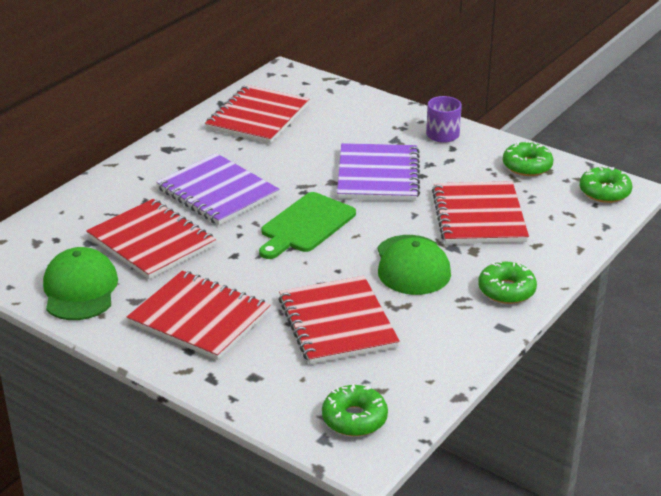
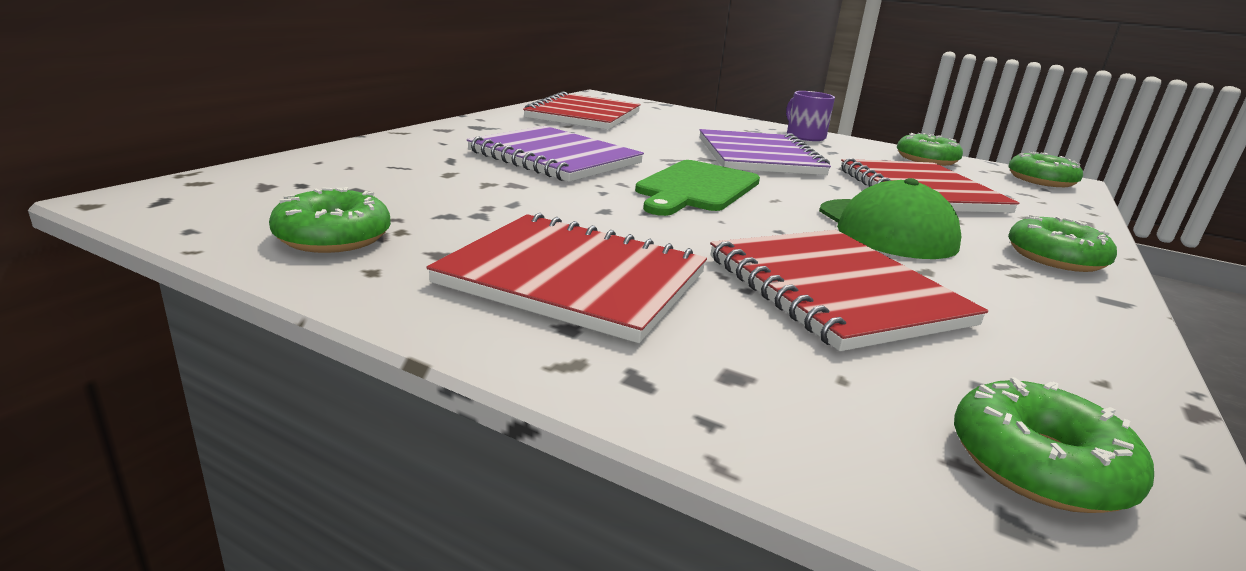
camera: 10 degrees left, 10 degrees down
(80, 289) = (333, 237): green cap -> green donut
(151, 242) = (465, 192): red notebook -> none

